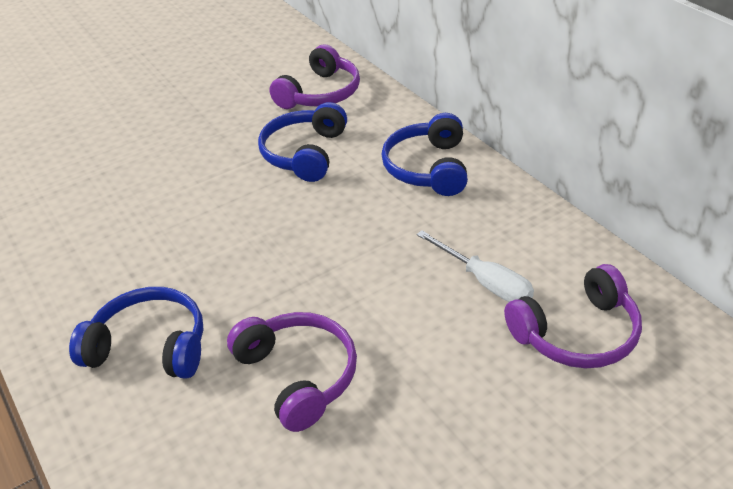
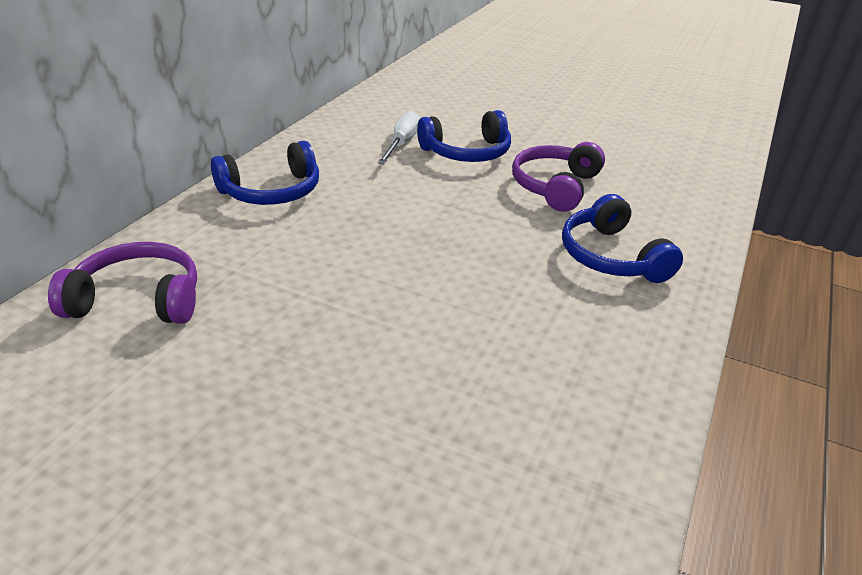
camera: 125 degrees left, 5 degrees down
(304, 153) = (287, 268): blue headphones -> blue headphones (467, 152)
(577, 334) = (420, 112): purple headphones -> none

